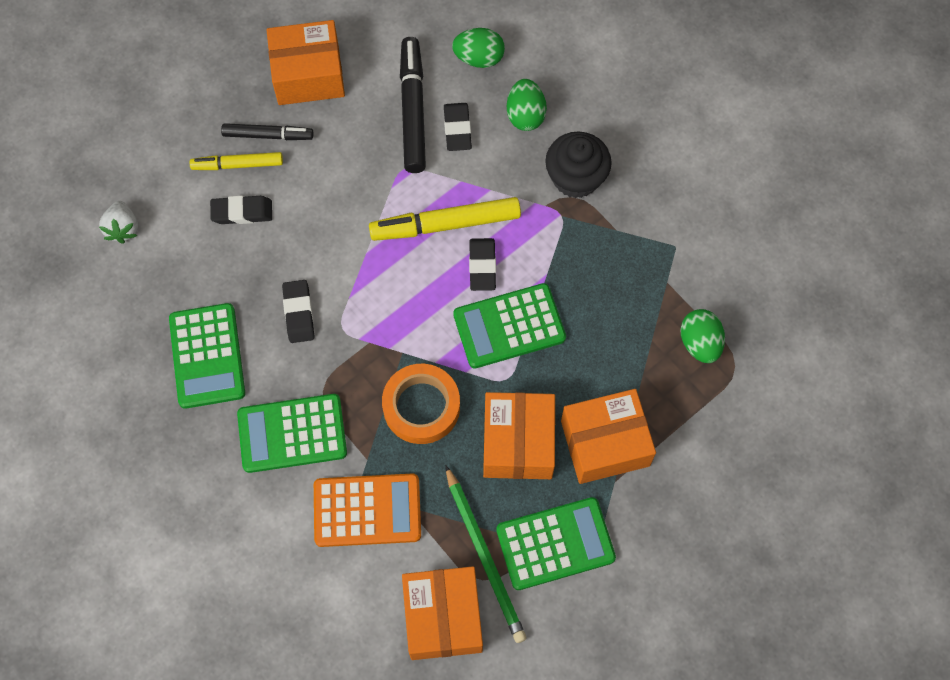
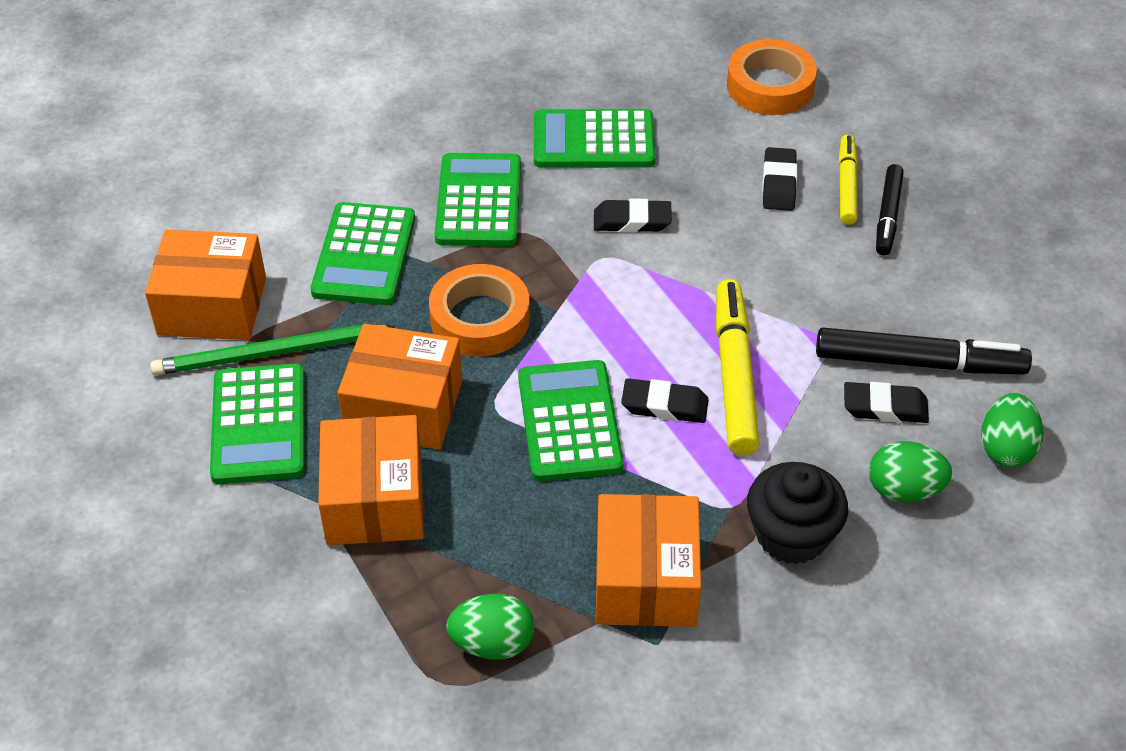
camera: 100 degrees right, 20 degrees down
(123, 228) = (770, 86): white strawberry -> orange tape
(308, 74) = (980, 262): orange box -> orange box (646, 580)
(367, 510) = (364, 255): orange calculator -> green calculator

